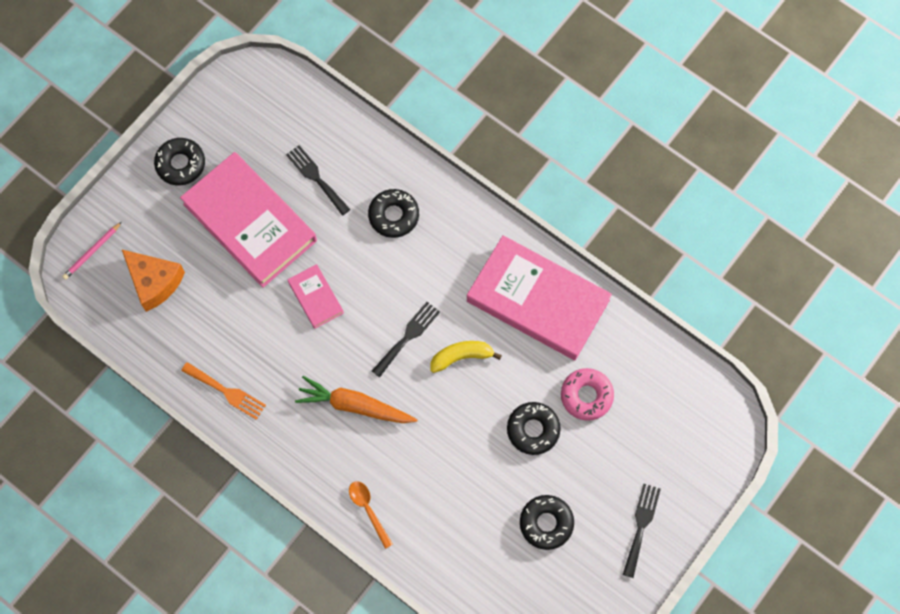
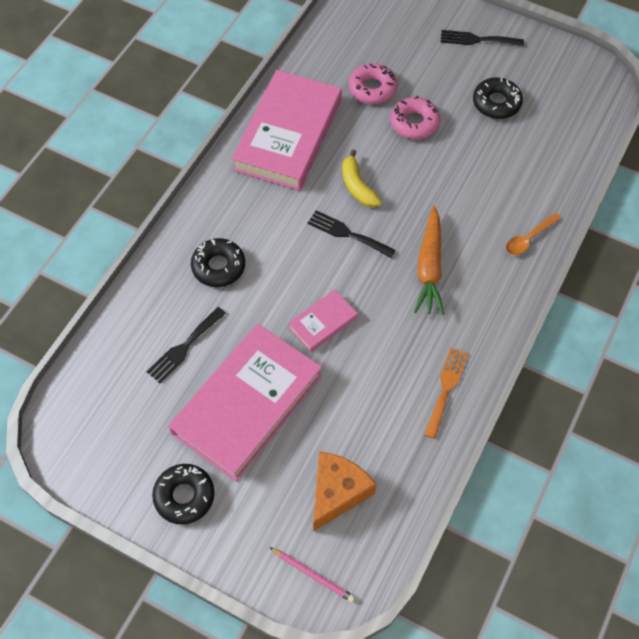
camera: 100 degrees left, 10 degrees down
(533, 430) = (414, 123): black donut -> pink donut

